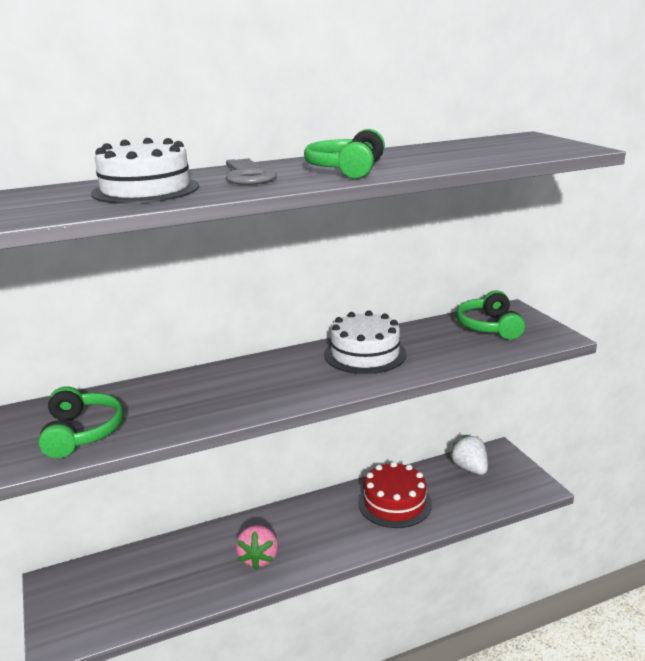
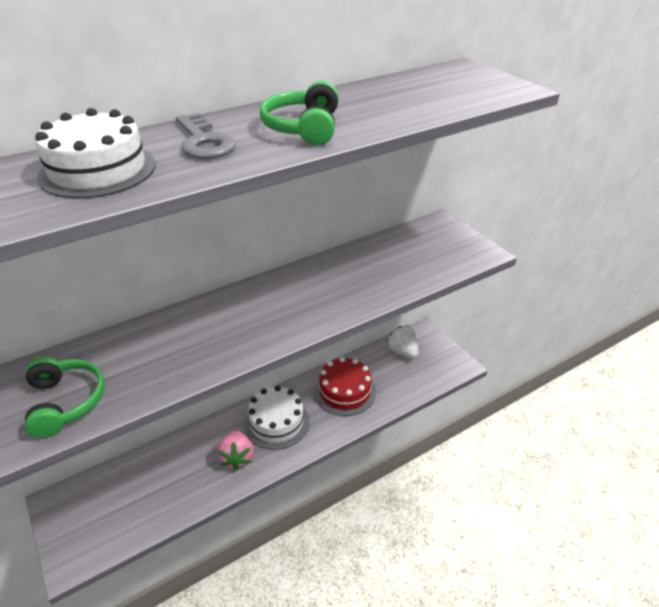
camera: 10 degrees left, 15 degrees up
(365, 354) = (319, 283): white cake -> white cake (276, 422)
(489, 326) = (424, 243): green headphones -> none

